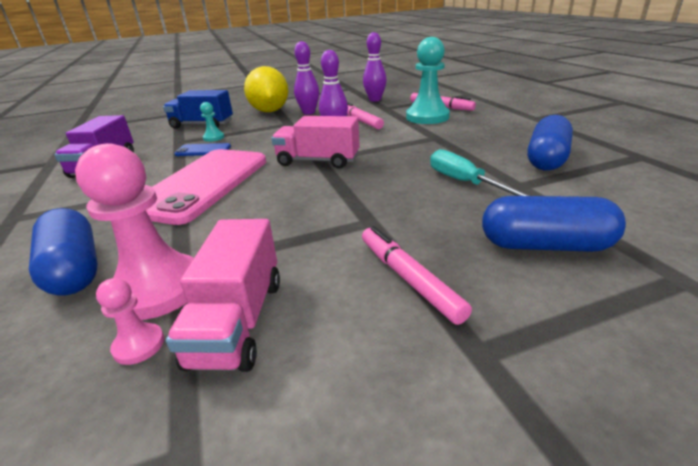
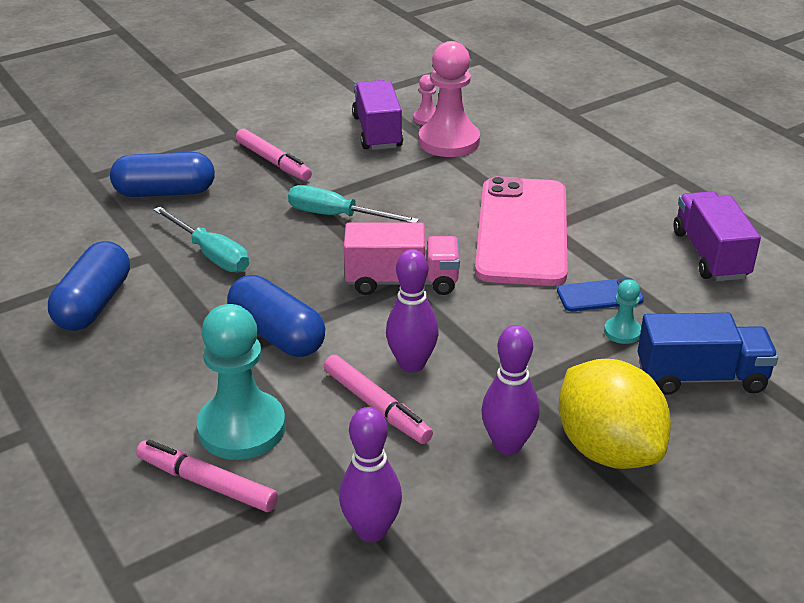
camera: 165 degrees right, 5 degrees up
(74, 269) = (530, 146): blue capsule -> blue capsule (277, 334)
(238, 321) = (377, 132): pink truck -> purple truck
(347, 205) = (337, 216): none -> turquoise screwdriver

